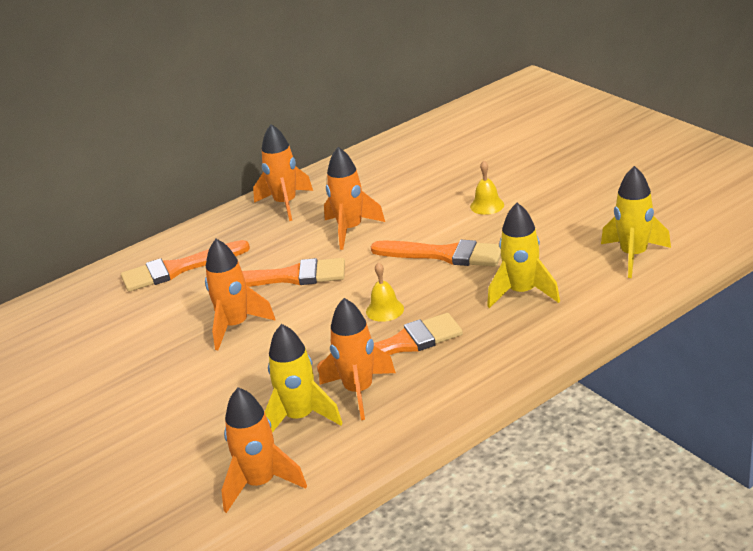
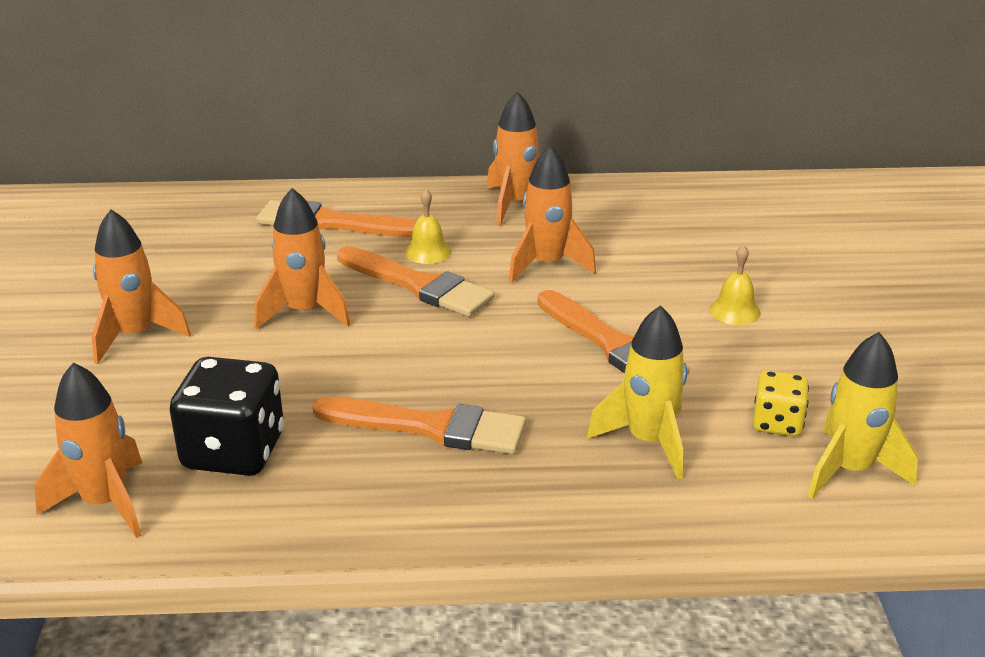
camera: 30 degrees right, 0 degrees up
(300, 417) = (234, 451): yellow rocket -> black dice
(359, 391) = (326, 457): orange rocket -> orange rocket (135, 336)
(385, 310) = (469, 376): yellow bell -> yellow bell (428, 252)
(574, 251) = (777, 423): none -> yellow dice

